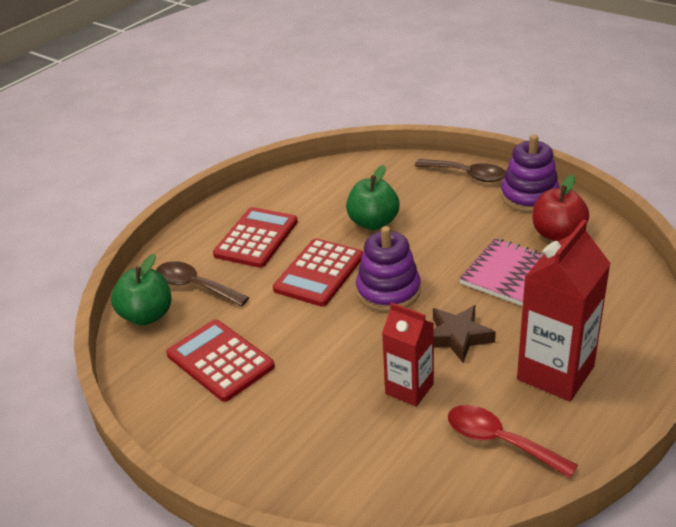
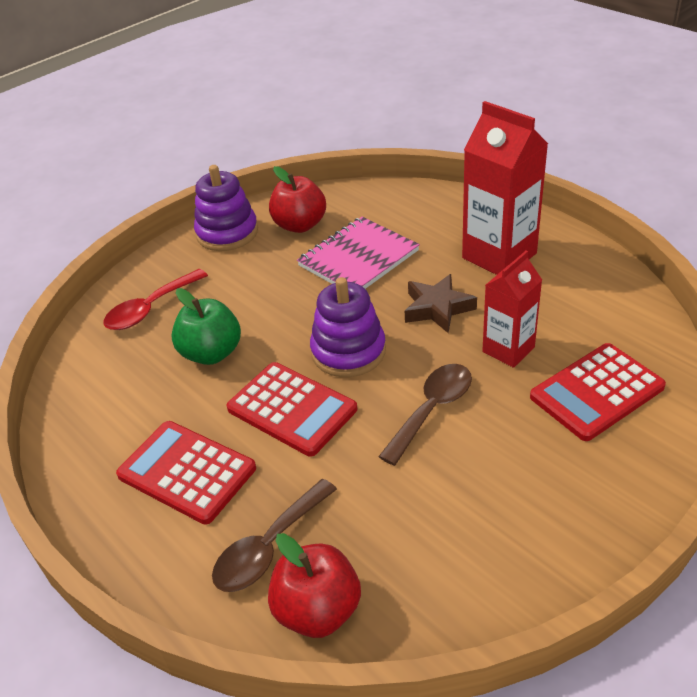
camera: 80 degrees left, 5 degrees up
(147, 315) = (318, 610): green apple -> red apple
(220, 360) = (435, 515): red calculator -> red calculator (596, 392)
(467, 175) = (160, 269): brown spoon -> brown spoon (432, 409)
(499, 441) = (582, 299): red spoon -> red spoon (150, 309)

